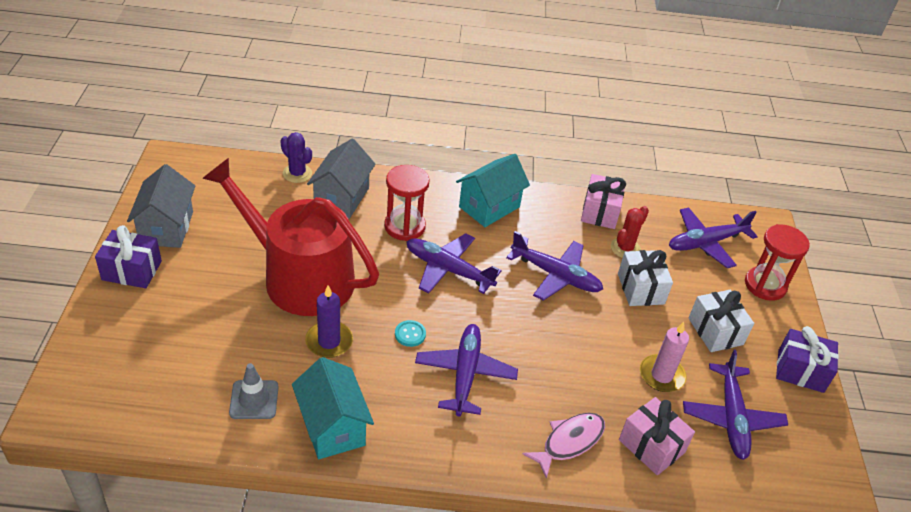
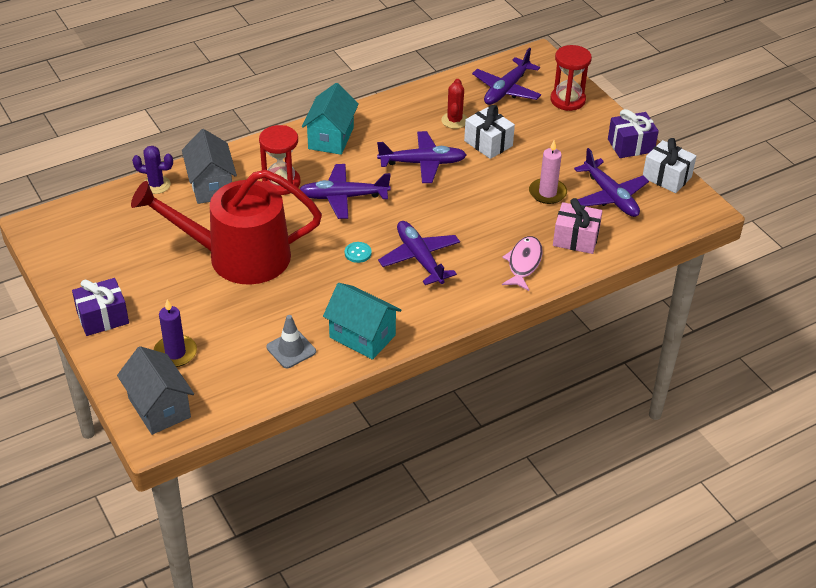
camera: 30 degrees left, 0 degrees up
(166, 228) = (95, 275): grey house -> grey house (159, 408)
(329, 341) = (305, 287): purple candle -> purple candle (175, 353)
(600, 212) = (415, 103): pink gift -> none
(715, 331) = (559, 147): white gift -> white gift (667, 177)

